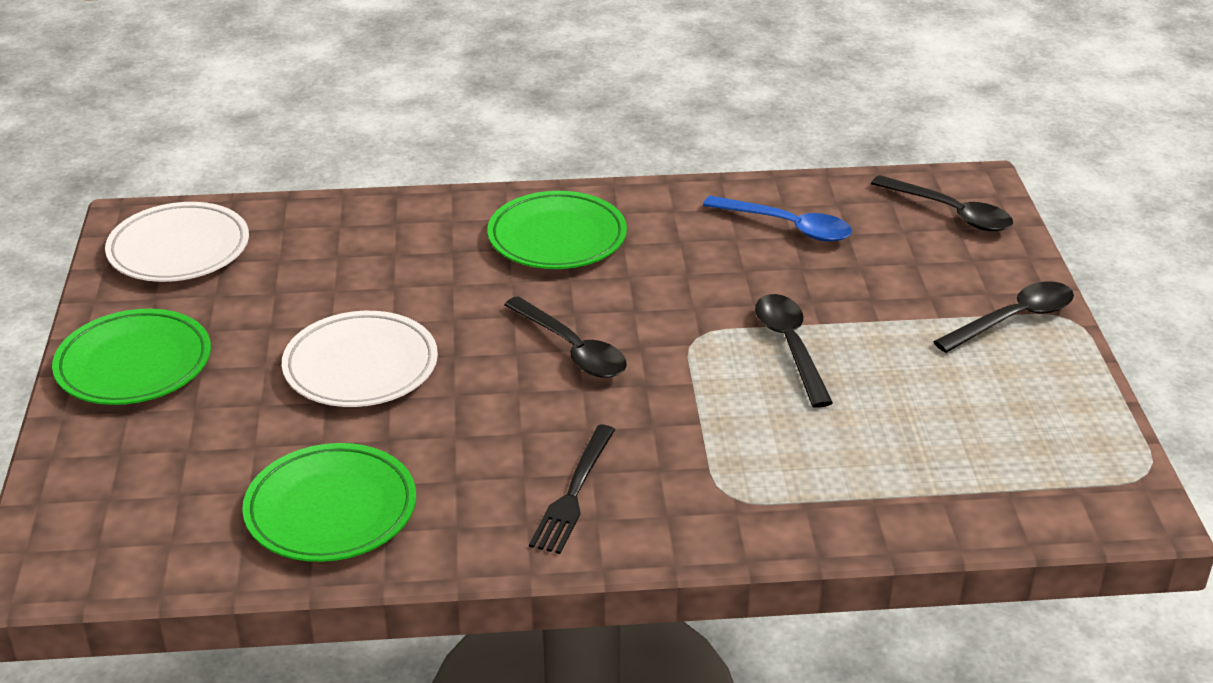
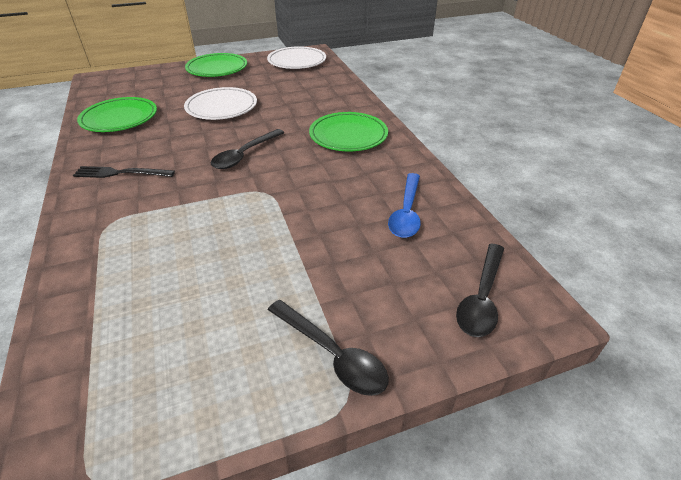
camera: 75 degrees right, 5 degrees up
(790, 346) = (263, 230): black spoon -> none

